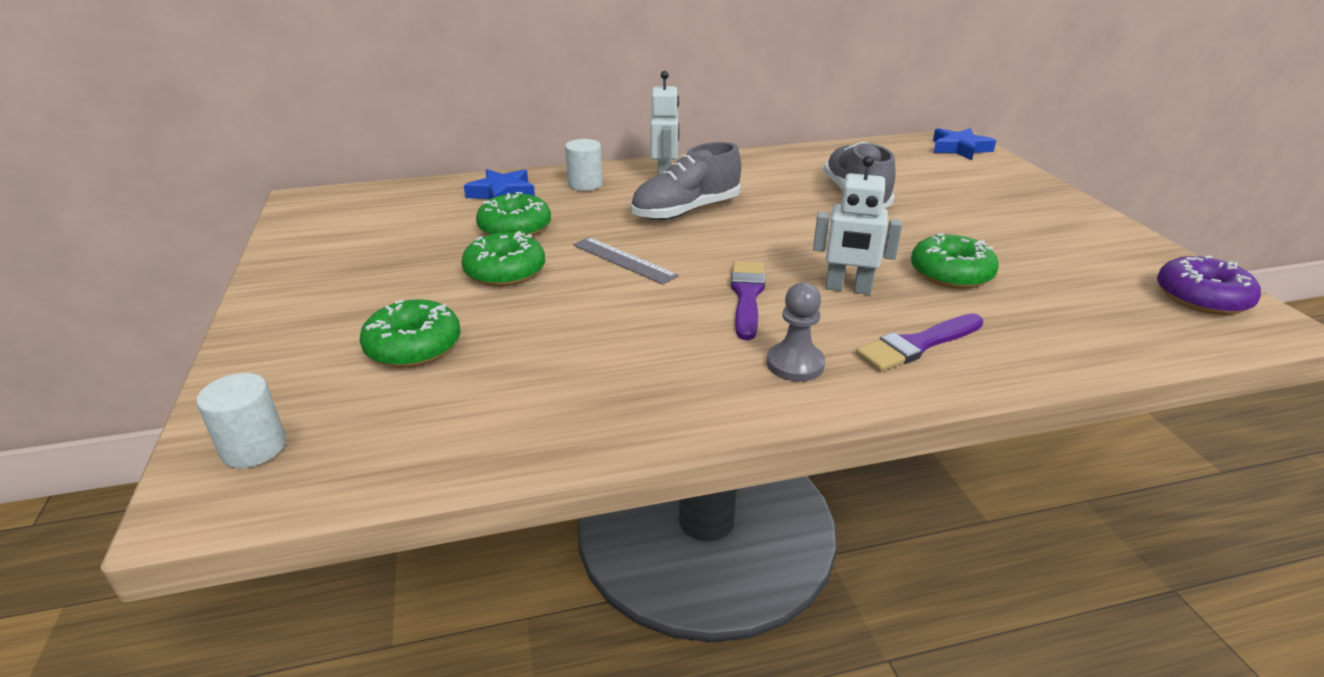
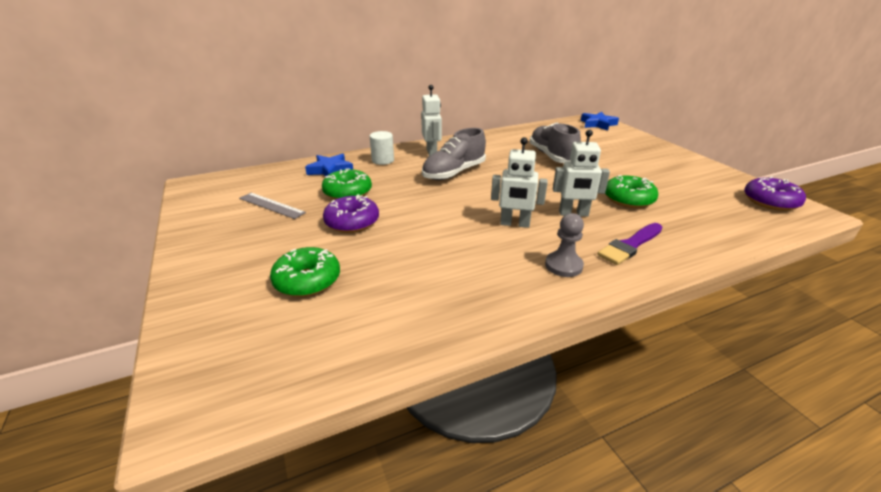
camera: 10 degrees left, 0 degrees up
(254, 448) = (213, 371): white cylinder -> none
(505, 272) = (352, 222): green donut -> purple donut
(624, 260) = (427, 207): grey ruler -> grey ruler (272, 205)
(747, 296) = (514, 224): purple brush -> white robot

